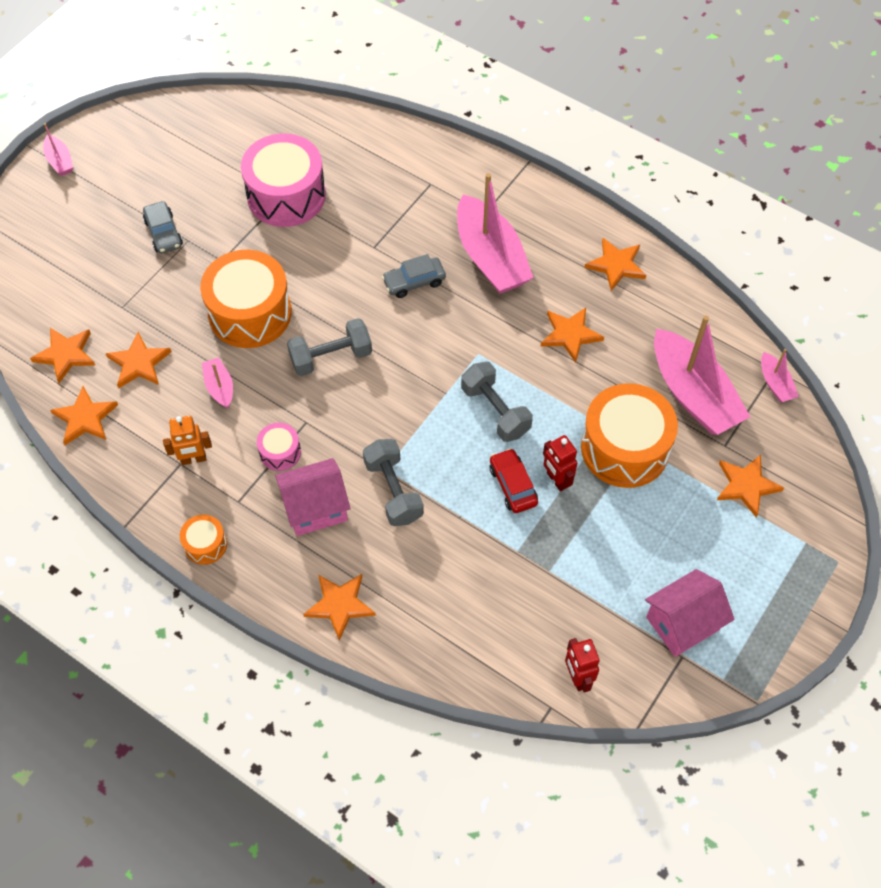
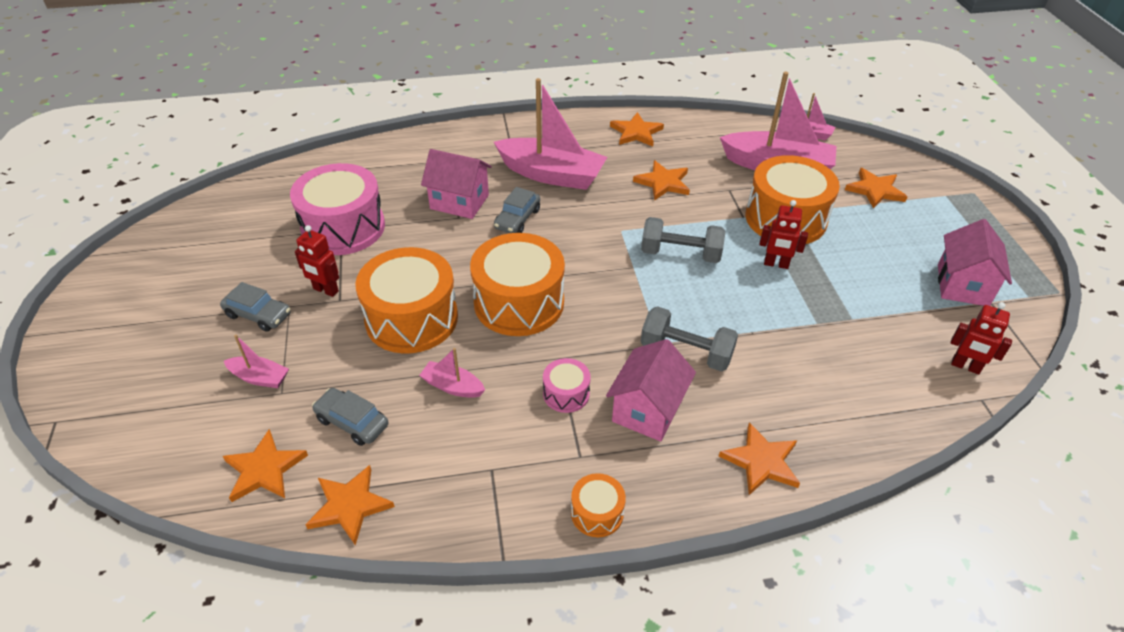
camera: 45 degrees left, 15 degrees down
(60, 161) = (79, 327): pink boat -> pink boat (259, 378)
(139, 363) = (352, 422): orange star -> grey car
(193, 459) = (499, 456): orange robot -> none
(221, 245) = (325, 290): none -> red robot
(331, 357) = (519, 303): grey dumbbell -> orange drum
(390, 232) = (459, 202): none -> pink house
(513, 485) = (755, 287): red car -> none

